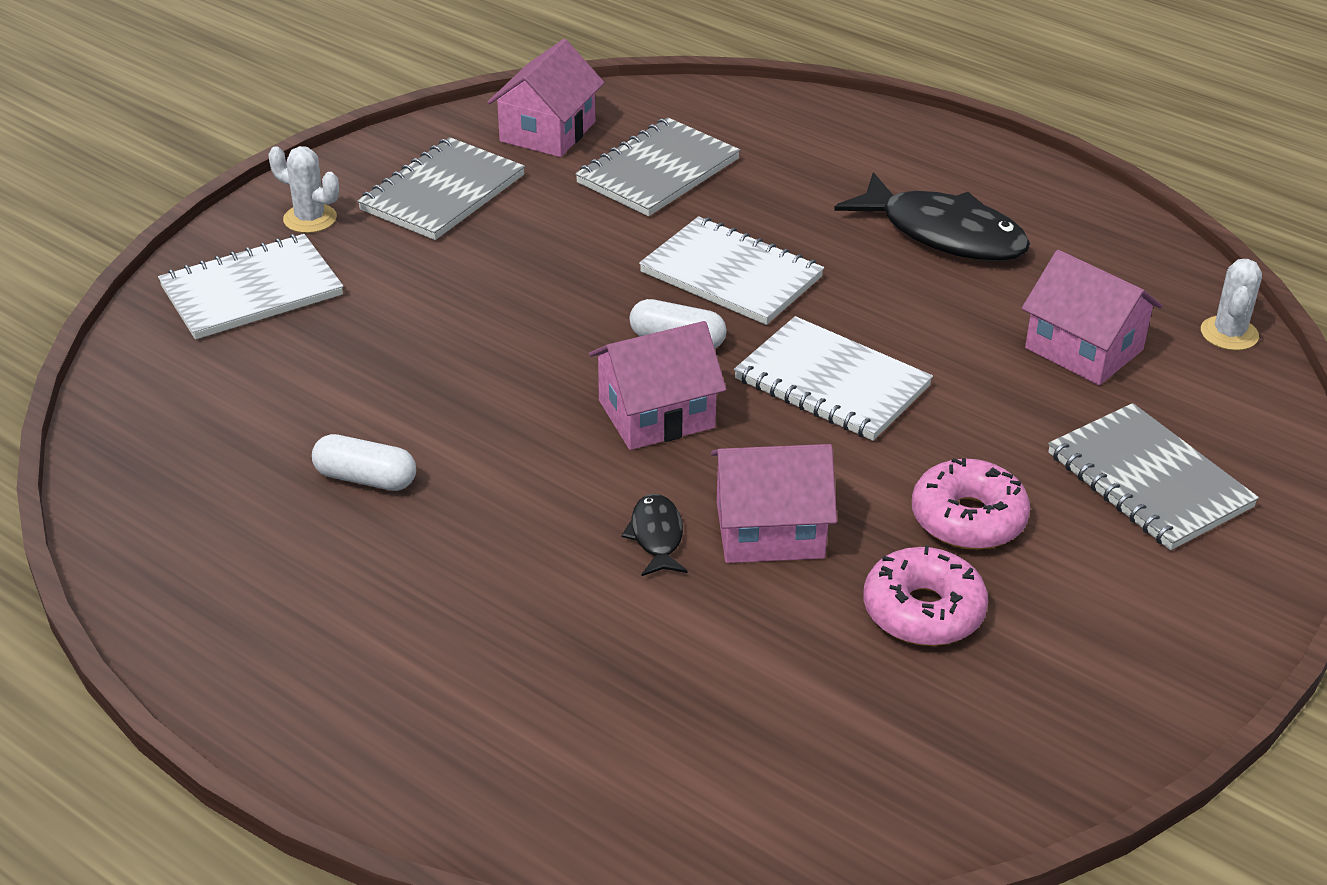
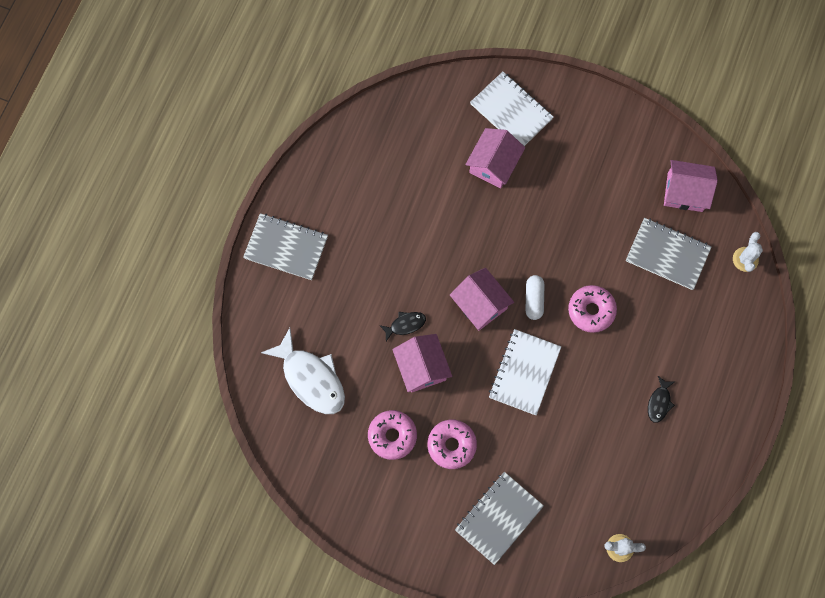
camera: 75 degrees right, 35 degrees up
(310, 219) = (573, 113): white cactus -> white cactus (745, 259)
(365, 478) = (406, 204): white capsule -> none
(442, 193) = (613, 162): grey notebook -> grey notebook (286, 247)
(731, 275) = (591, 310): white notebook -> pink donut
(732, 732) = (311, 378): none -> white fish
(944, 234) = (659, 402): black fish -> black fish, size x0.48
(1084, 349) = (585, 480): pink house -> pink house (493, 164)

